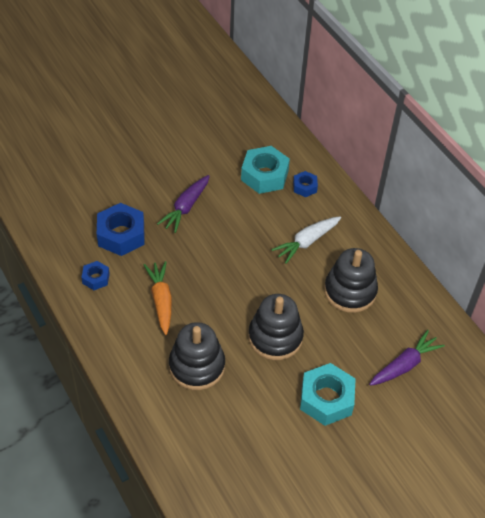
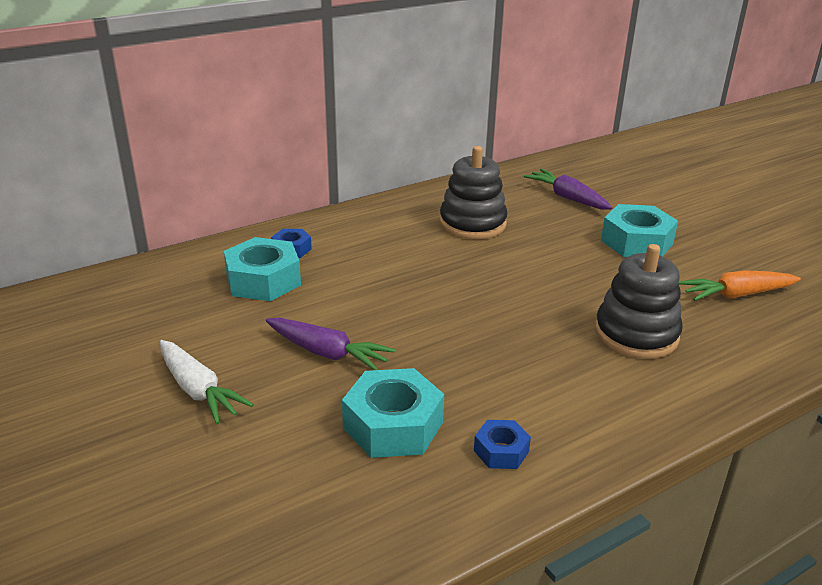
camera: 90 degrees left, 20 degrees down
(121, 235) = (393, 425): blue nut -> turquoise nut
(161, 300) = (529, 371): orange carrot -> orange carrot (736, 295)
(275, 337) = (561, 274): black stacking toy -> none
(307, 242) = (395, 249): white carrot -> white carrot (198, 390)

